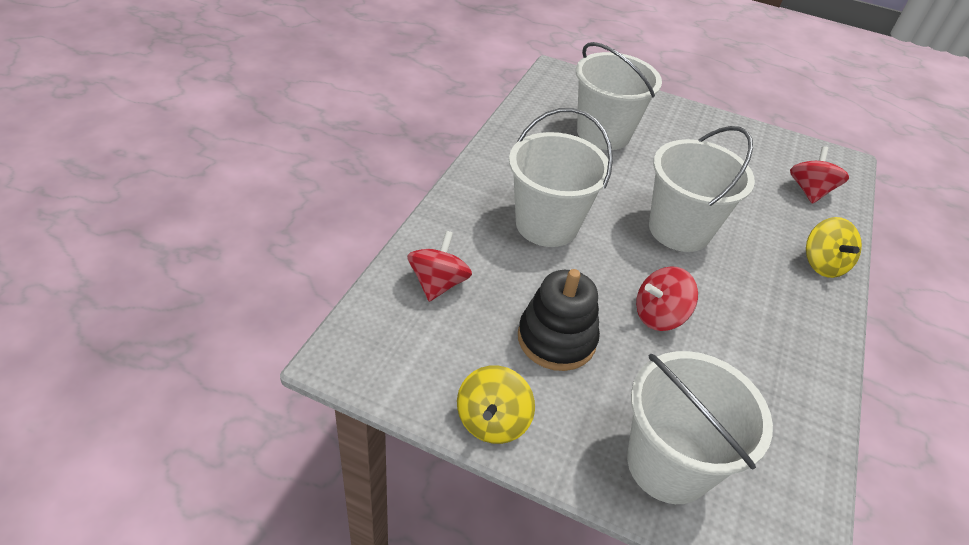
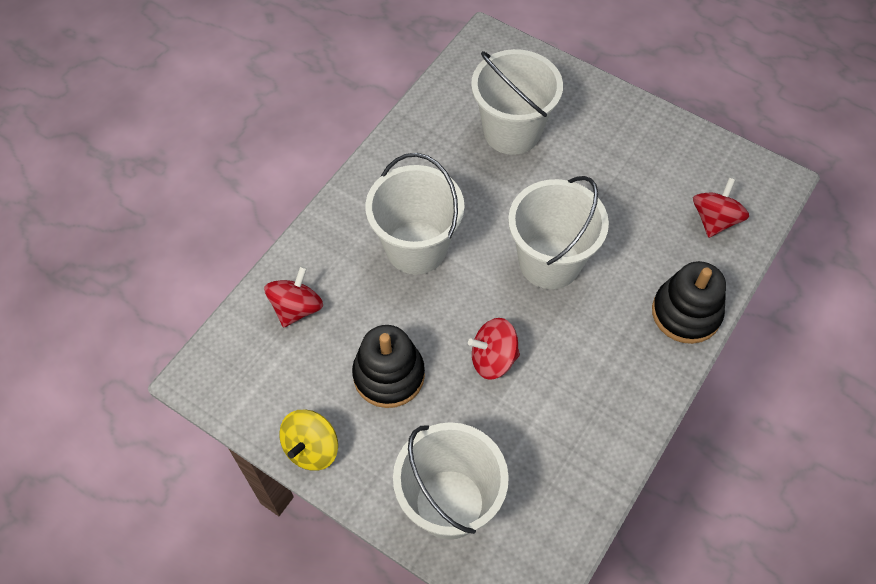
camera: 15 degrees right, 15 degrees up
(822, 264) = (686, 313): yellow spinning top -> black stacking toy

